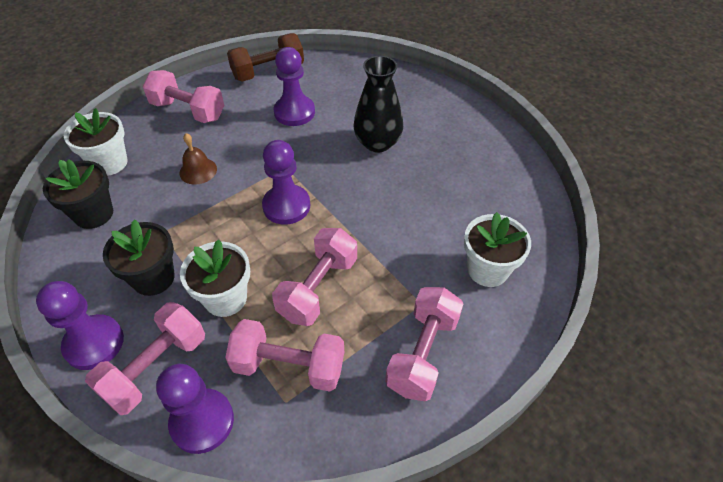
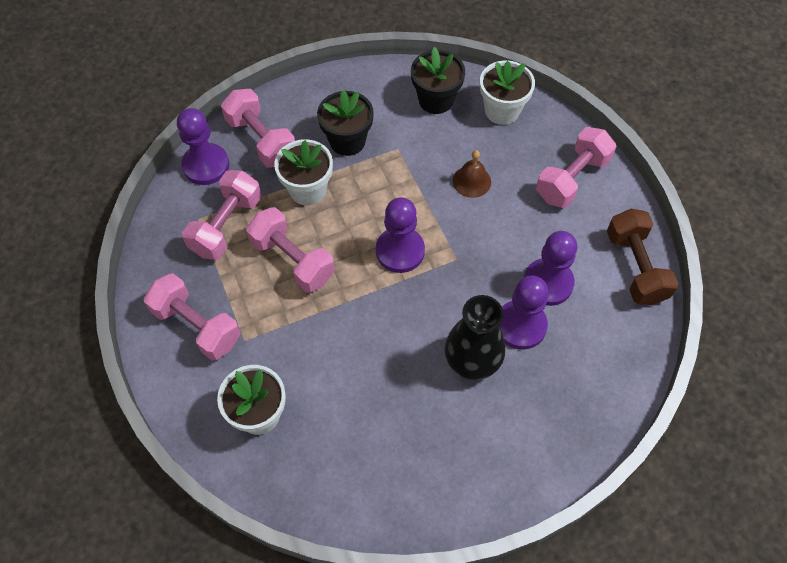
camera: 105 degrees right, 10 degrees up
(94, 343) = (298, 103): purple pawn -> purple pawn (520, 325)

